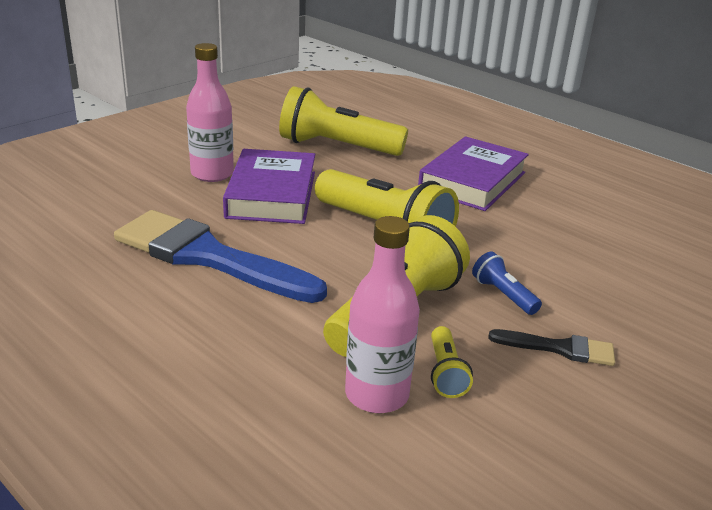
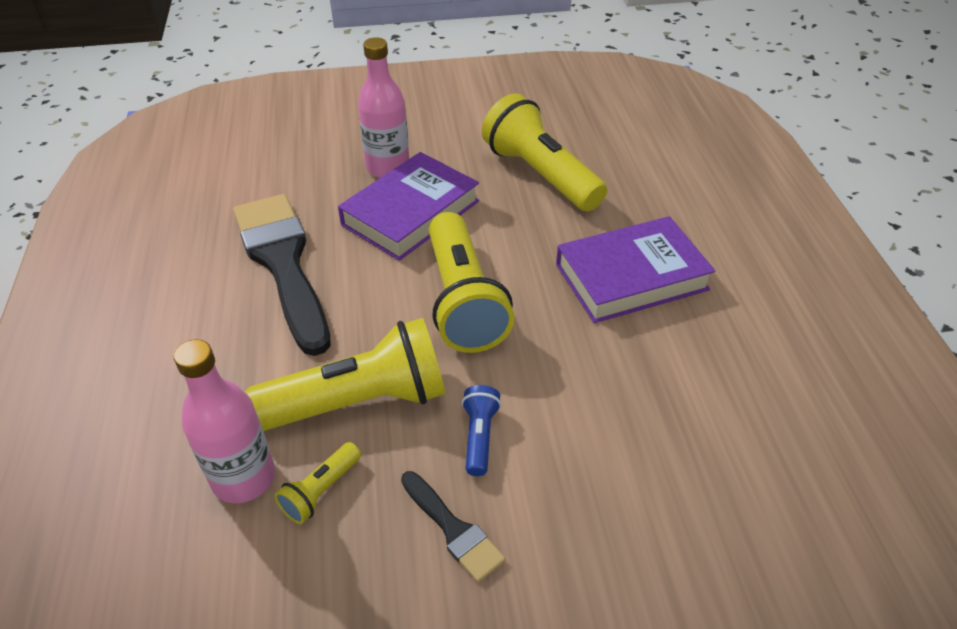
camera: 40 degrees right, 15 degrees up
(208, 257) = (283, 263): blue brush -> black brush

